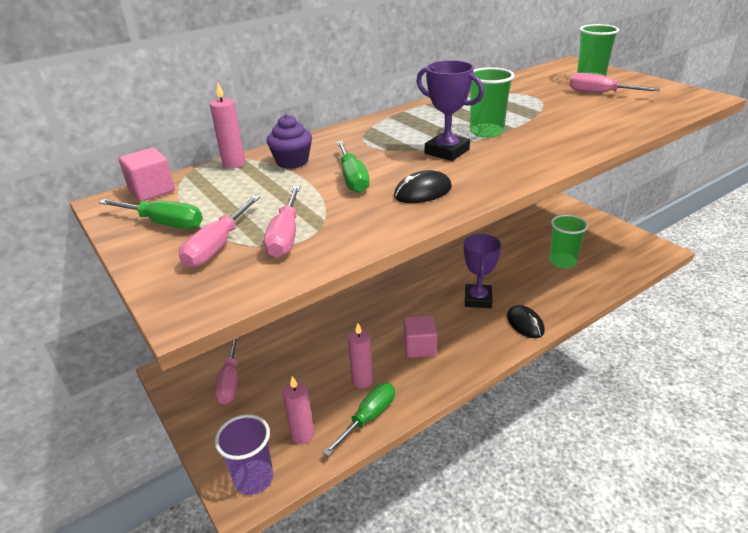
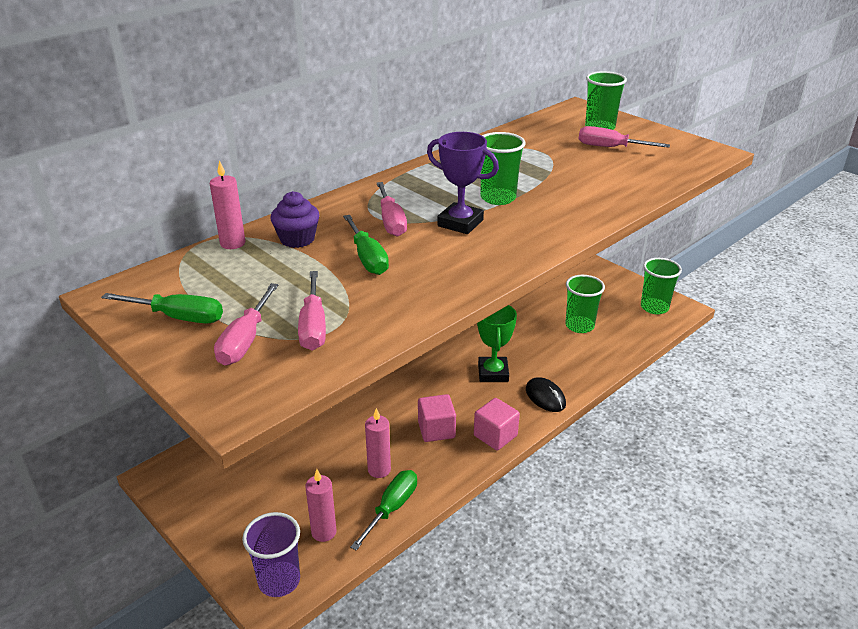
camera: 10 degrees left, 0 degrees up
(152, 191) = (150, 279): pink cube -> pink cube (495, 436)
(230, 381) = (232, 481): pink screwdriver -> pink screwdriver (391, 221)
(423, 192) = (443, 271): black mouse -> none
(478, 299) = (493, 373): purple trophy -> green trophy
(635, 248) = (654, 307): none -> green cup

